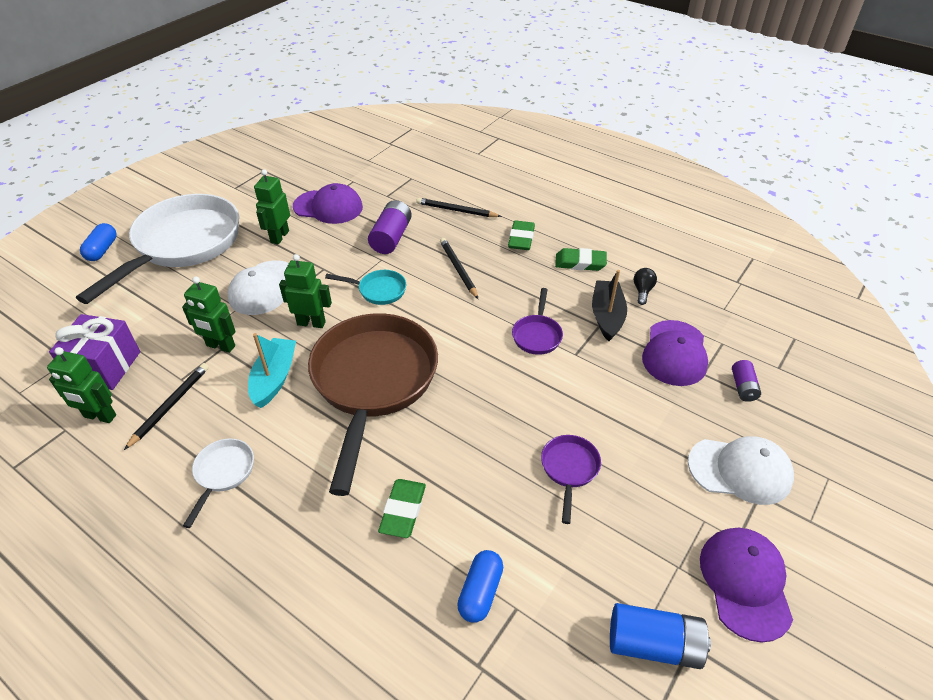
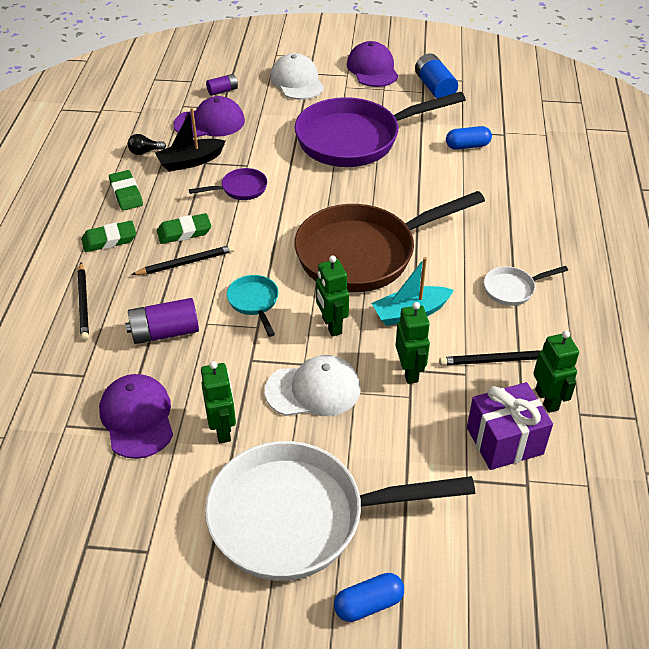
camera: 120 degrees left, 0 degrees up
(279, 237) = (223, 430): green robot -> green robot turned 90 degrees counterclockwise
(403, 510) = (450, 193): green eraser -> green eraser (184, 232)
(458, 269) = (186, 263): black pencil -> black pencil turned 150 degrees counterclockwise
(569, 470) = (355, 139): purple pan -> purple pan, size x2.39
(745, 583) = (372, 69): purple cap -> purple cap turned 105 degrees clockwise

